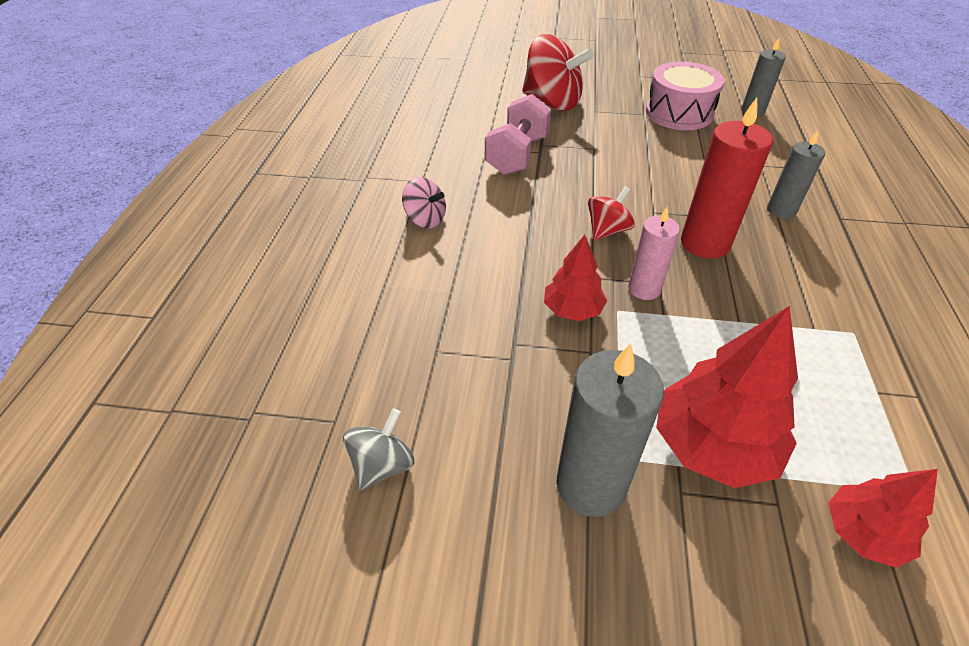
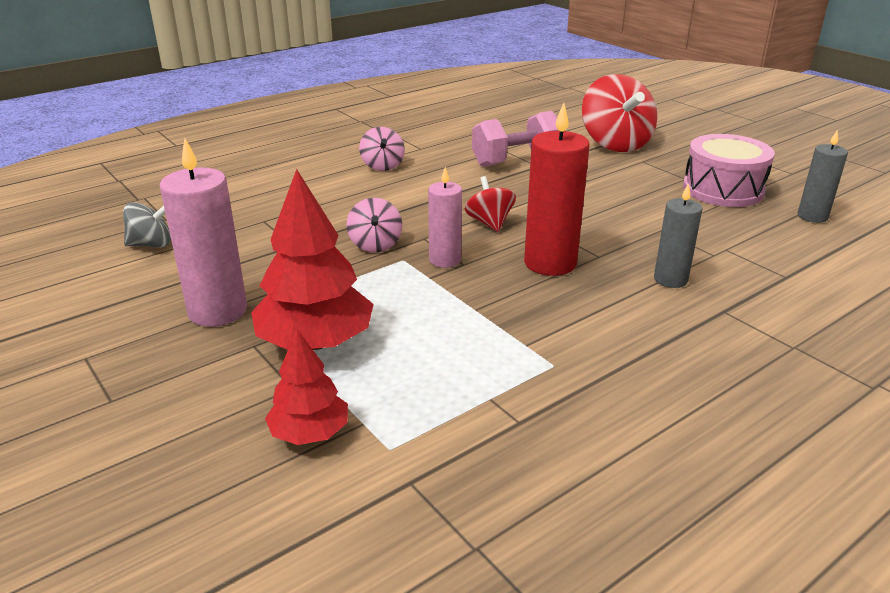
camera: 45 degrees right, 15 degrees down
(572, 310) = (375, 244): red tree -> pink spinning top
(590, 485) = (217, 311): grey candle -> pink candle
(607, 230) = (489, 223): red spinning top -> red spinning top turned 105 degrees counterclockwise

